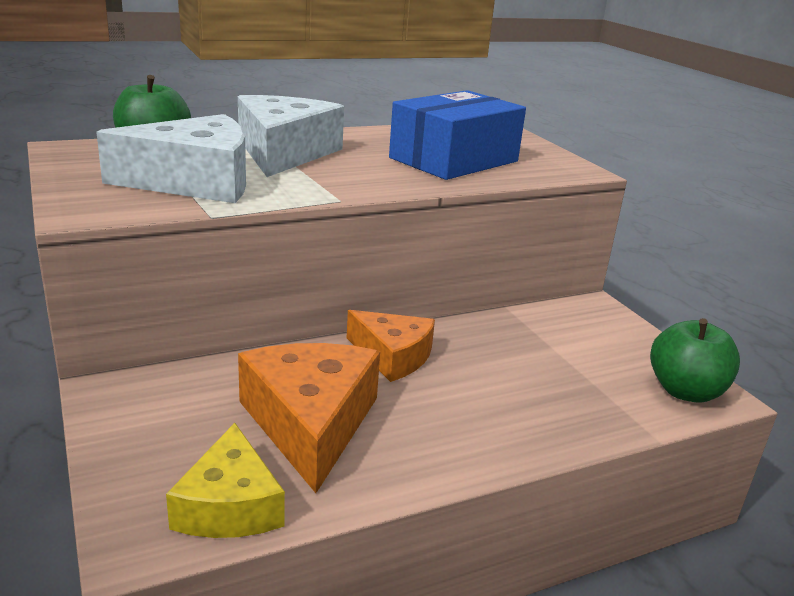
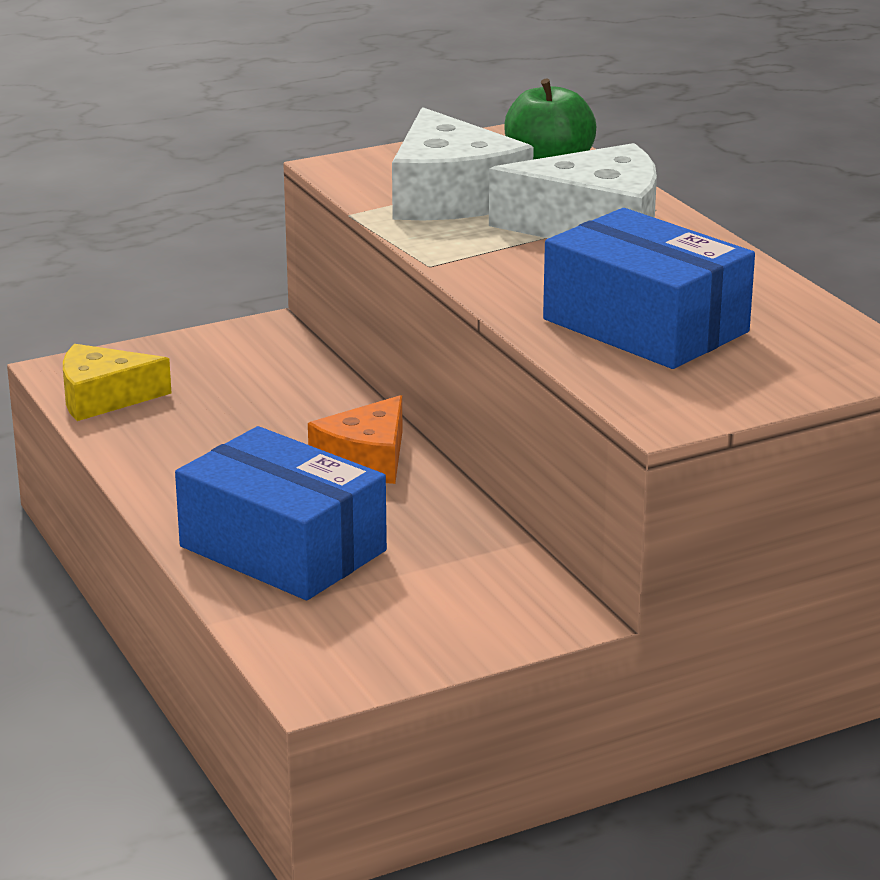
camera: 90 degrees right, 0 degrees up
(311, 423) = (224, 422): orange cheese -> none
(539, 401) = (283, 548): none -> blue box
(685, 391) = (324, 659): green apple -> none

